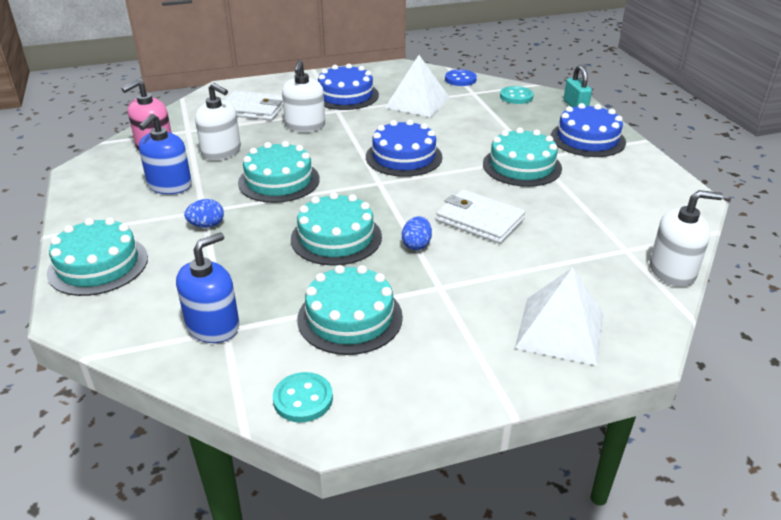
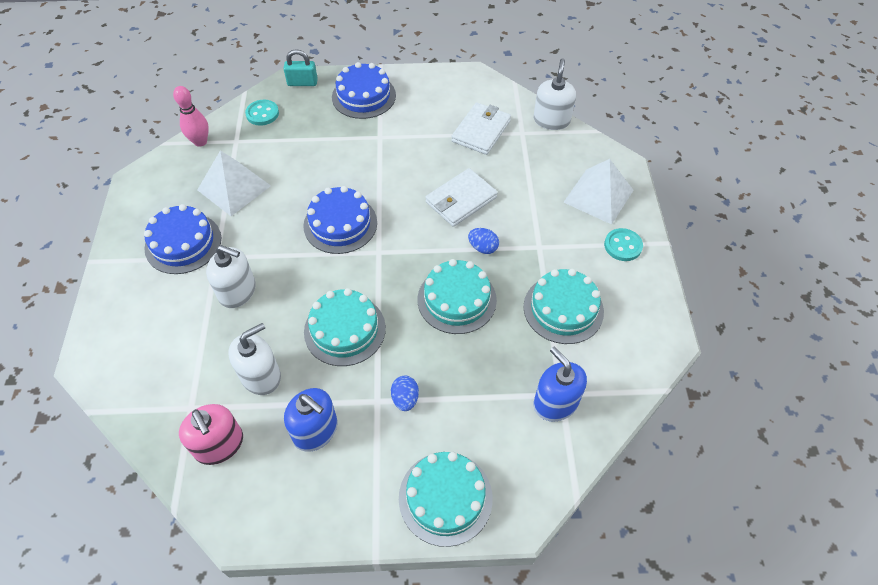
camera: 75 degrees left, 20 degrees up
(253, 109) = (169, 335): white wallet -> white wallet (481, 131)
(303, 399) = (643, 351): turquoise button -> turquoise button (623, 246)
(460, 79) = (200, 142): blue button -> pink bowling pin
(522, 166) = (390, 150): turquoise cake -> none

